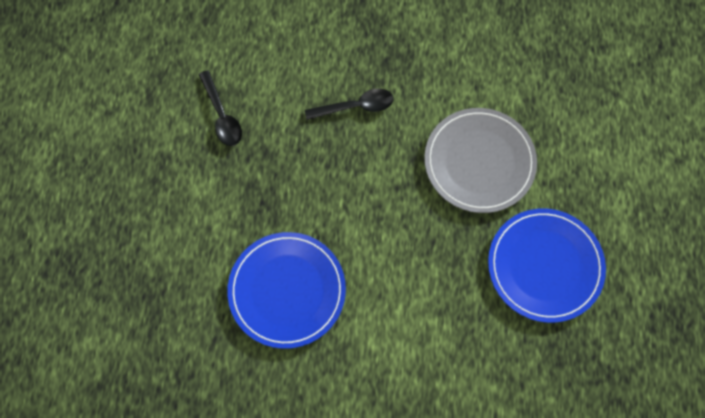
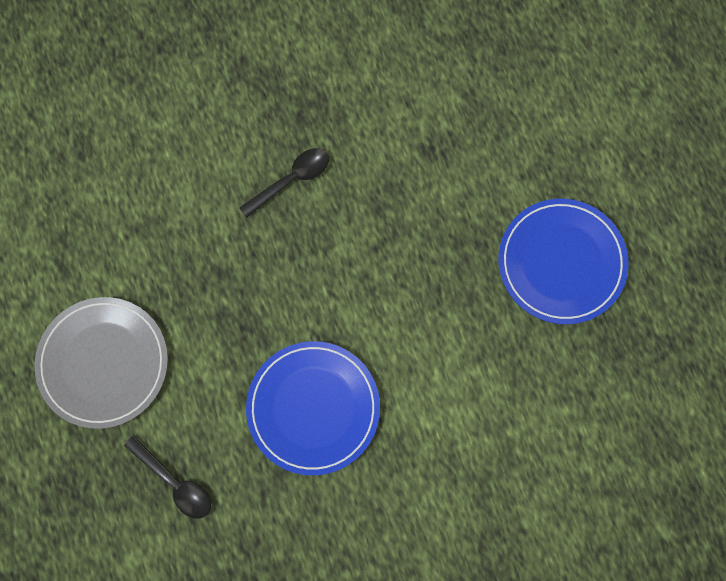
camera: 25 degrees left, 5 degrees up
(222, 115) = (152, 253): black spoon -> black spoon (174, 482)
(479, 162) = (447, 183): grey plate -> grey plate (103, 363)

